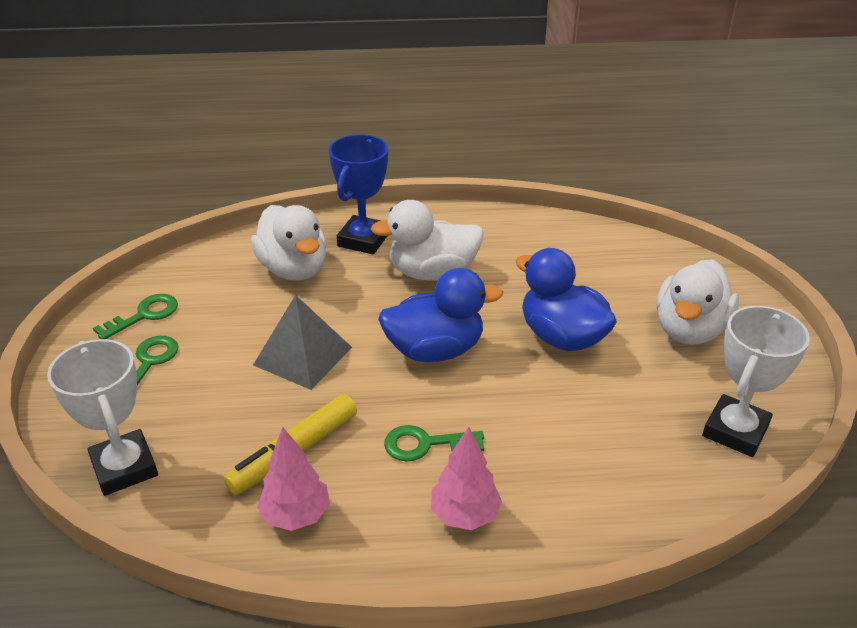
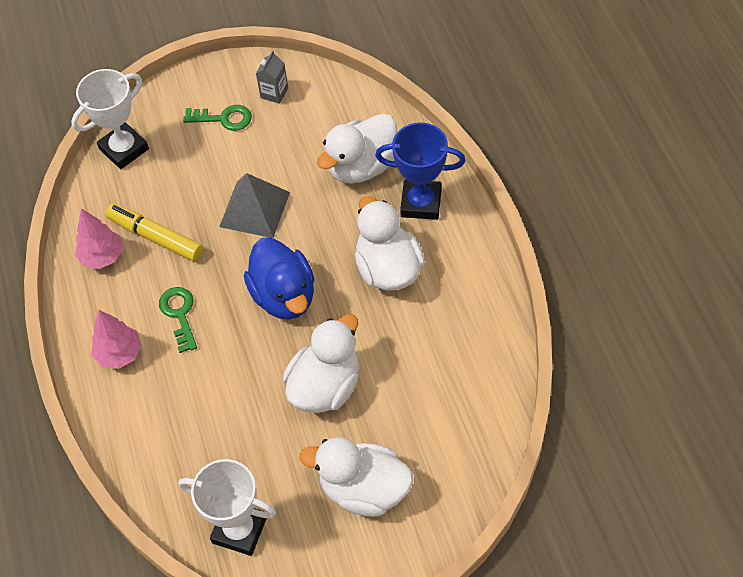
camera: 80 degrees right, 20 degrees up
(144, 315) = (274, 93): green key -> grey carton
(562, 337) = (325, 386): blue duck -> white duck

